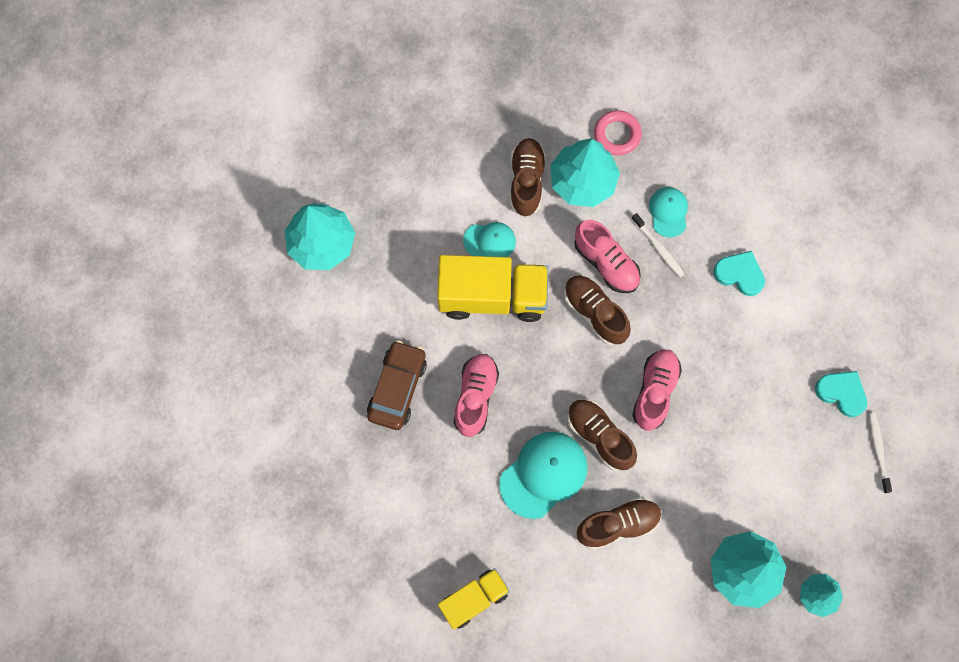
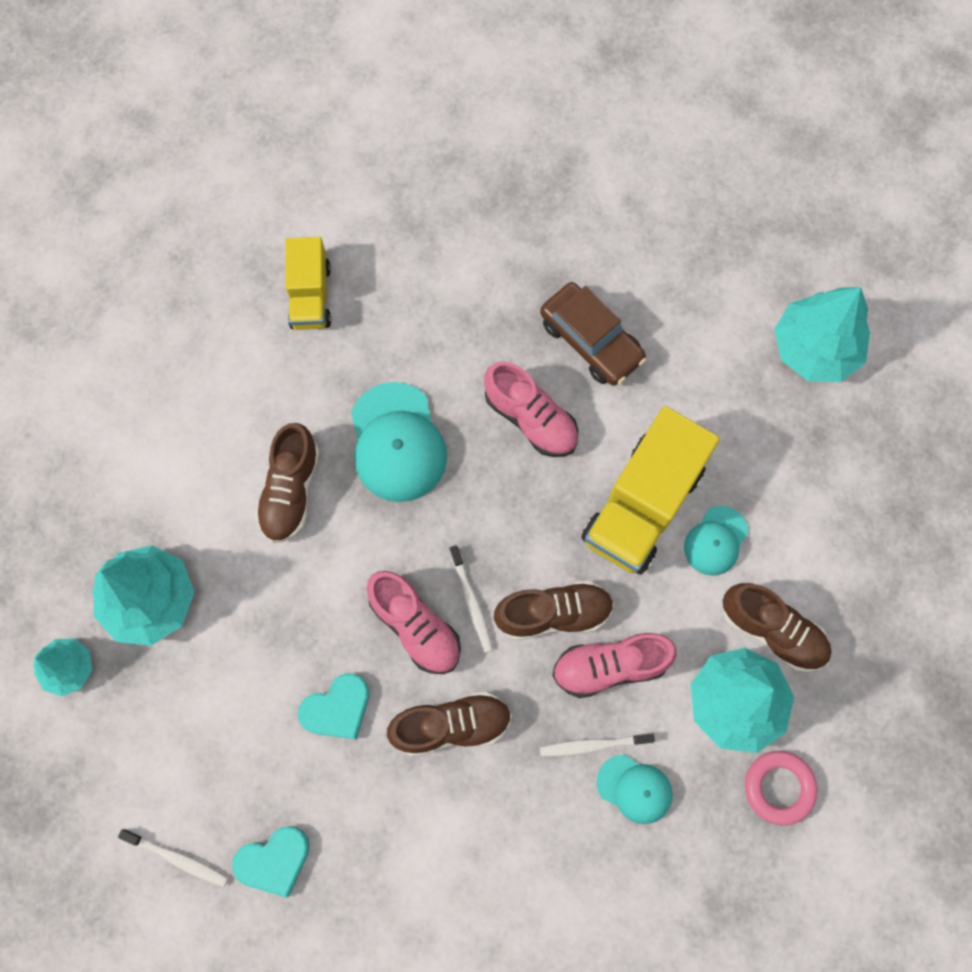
camera: 120 degrees right, 0 degrees up
(599, 436) = (402, 530): brown shoe -> brown shoe (451, 725)
(618, 366) = (471, 602): none -> white toothbrush
(739, 274) = (500, 829): turquoise heart -> turquoise heart (337, 708)

